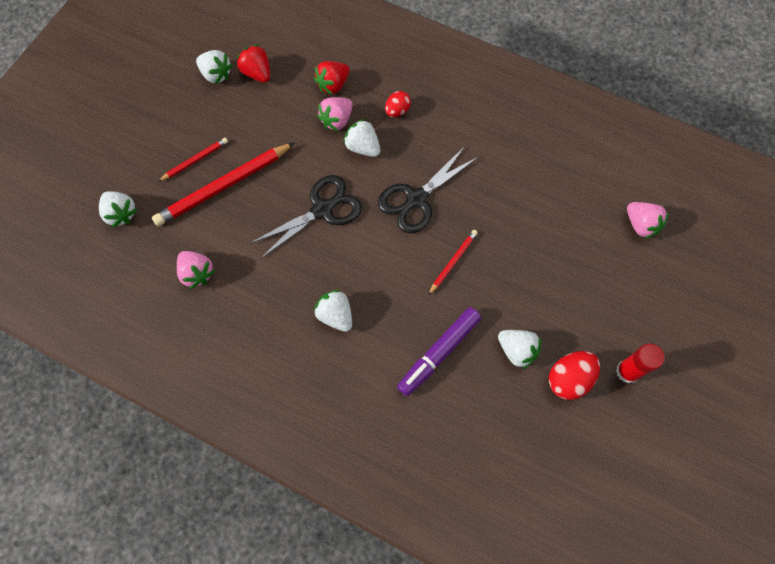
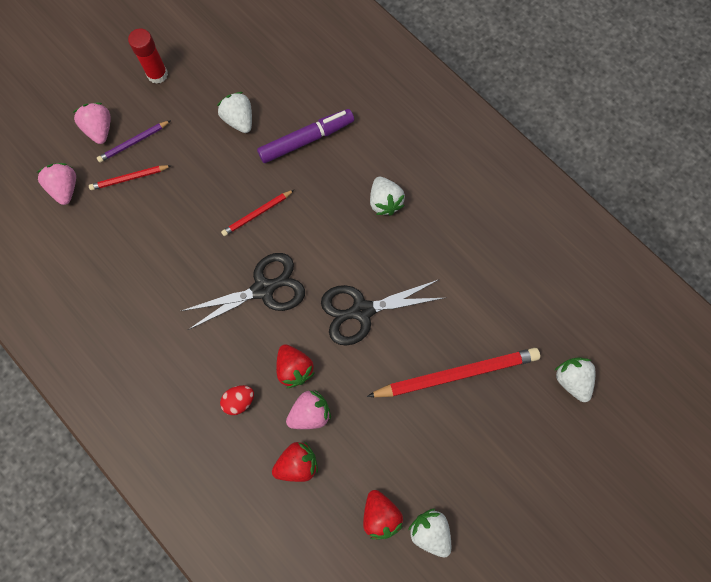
camera: 160 degrees left, 5 degrees up
(195, 160) = (480, 418): red pencil -> red pencil (129, 178)
(197, 273) = (504, 286): pink strawberry -> pink strawberry (100, 129)
(363, 147) = (294, 368): white strawberry -> red strawberry
(569, 379) = (208, 84): red egg -> none
(606, 290) = (134, 142): none -> purple pencil

